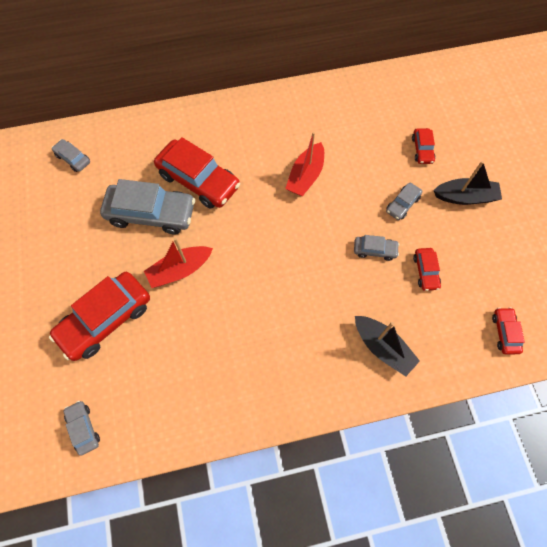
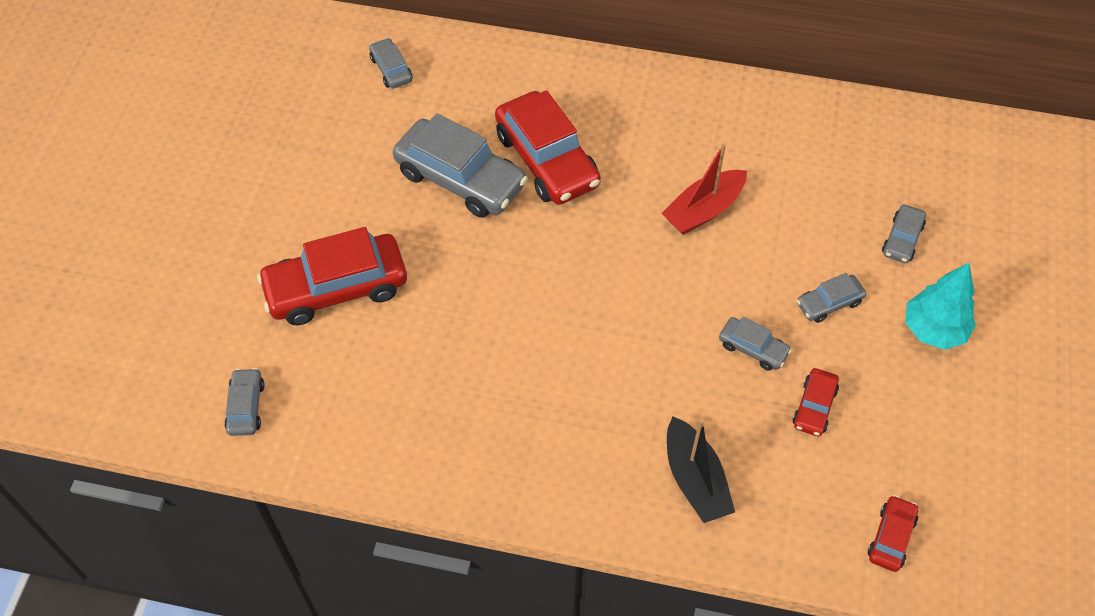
camera: 25 degrees right, 10 degrees down
(180, 270) = (463, 266): red boat -> none
(422, 149) = (902, 239): red car -> grey car
(465, 197) = (933, 330): black boat -> turquoise tree

